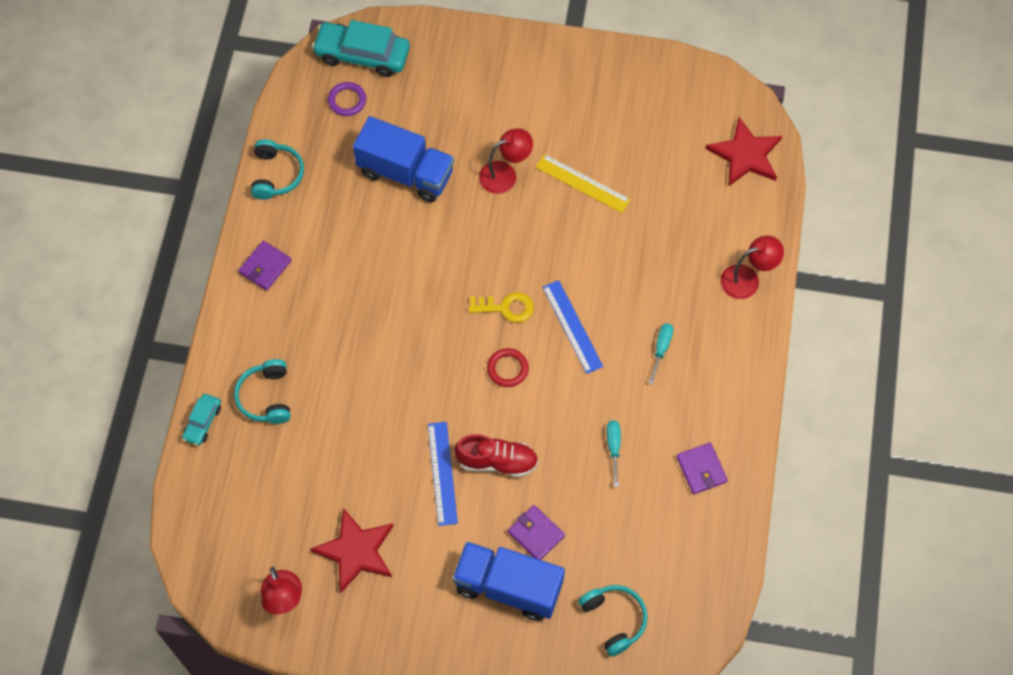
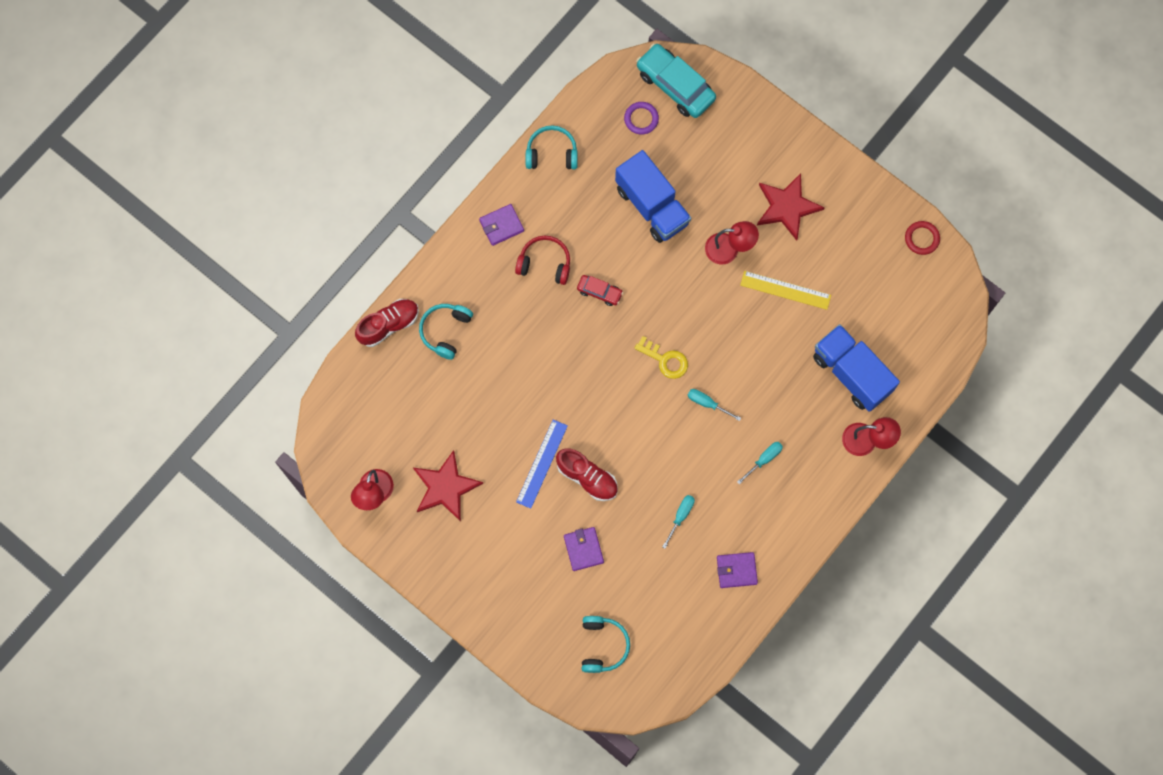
camera: 30 degrees right, 10 degrees up
(202, 422) = (389, 325): turquoise car -> red shoe
(276, 175) = (551, 153): turquoise headphones -> turquoise headphones turned 120 degrees counterclockwise
(330, 280) = (545, 263): none -> red headphones
(402, 278) = (599, 292): none -> red car
(507, 369) = (637, 409): red ring -> red ring (922, 238)
(508, 587) = (540, 577): blue truck -> blue truck (851, 373)
(572, 326) = (707, 403): blue ruler -> turquoise screwdriver
(582, 183) = (785, 290): yellow ruler -> yellow ruler turned 45 degrees counterclockwise
(701, 469) = (736, 570): purple wallet -> purple wallet turned 75 degrees clockwise
(745, 155) = (930, 337): red star -> red star (787, 207)

